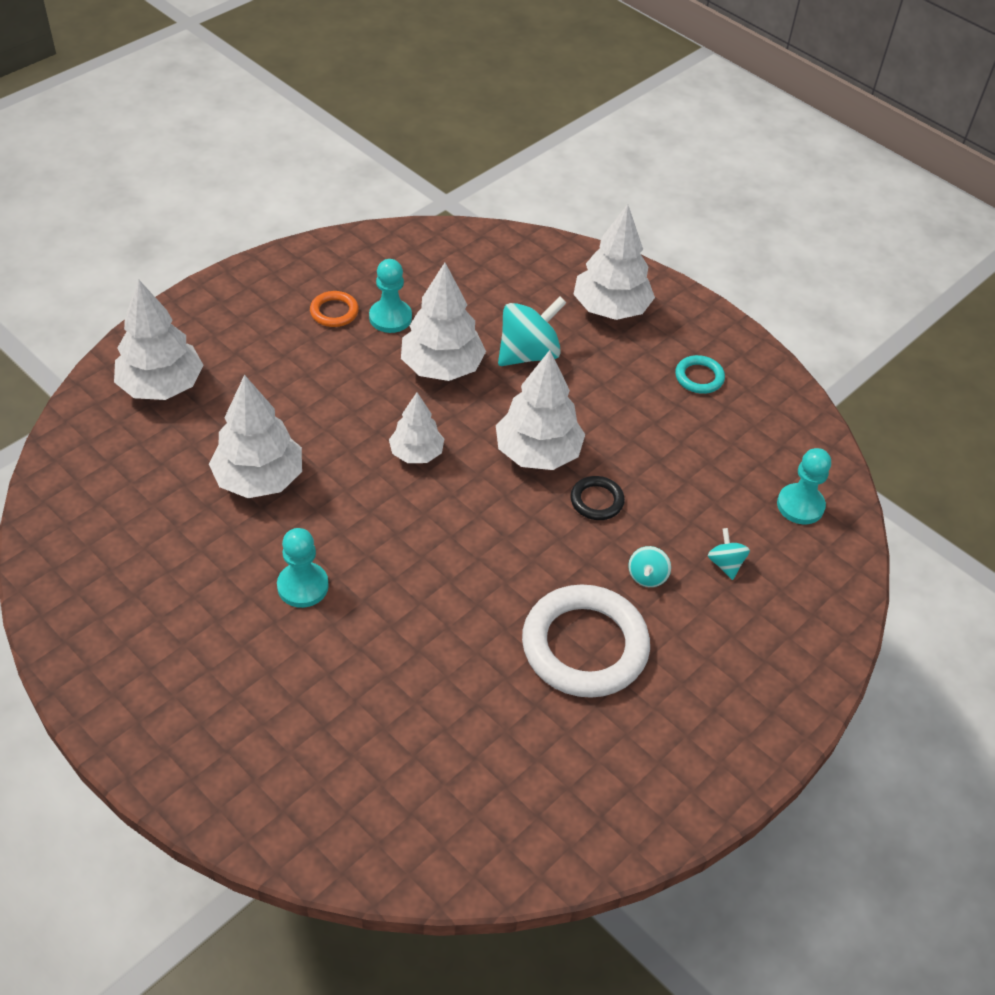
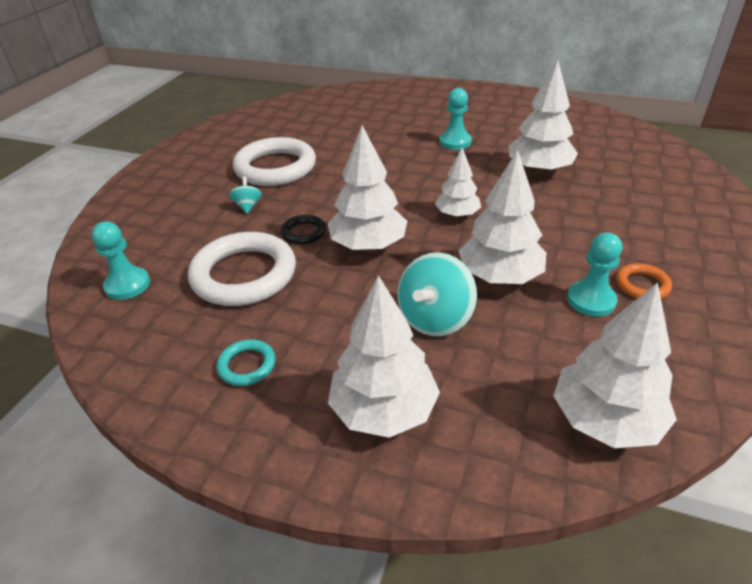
camera: 160 degrees right, 10 degrees down
(161, 386) = (672, 190): white tree -> white tree (605, 420)
(679, 469) = (244, 274): none -> white ring
(725, 564) = (190, 229): turquoise spinning top -> none

